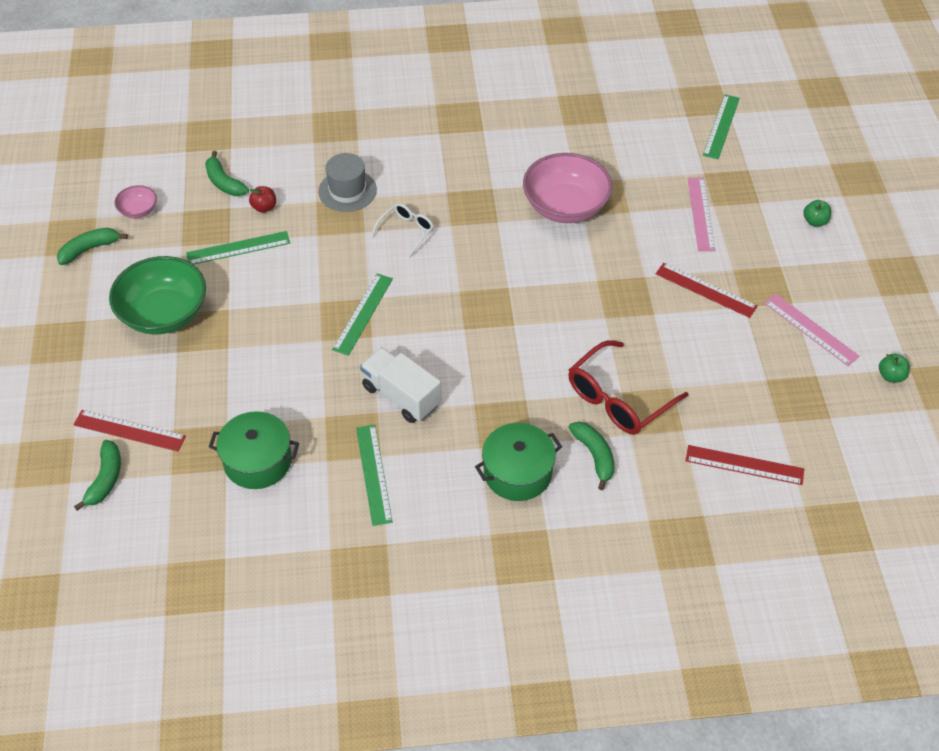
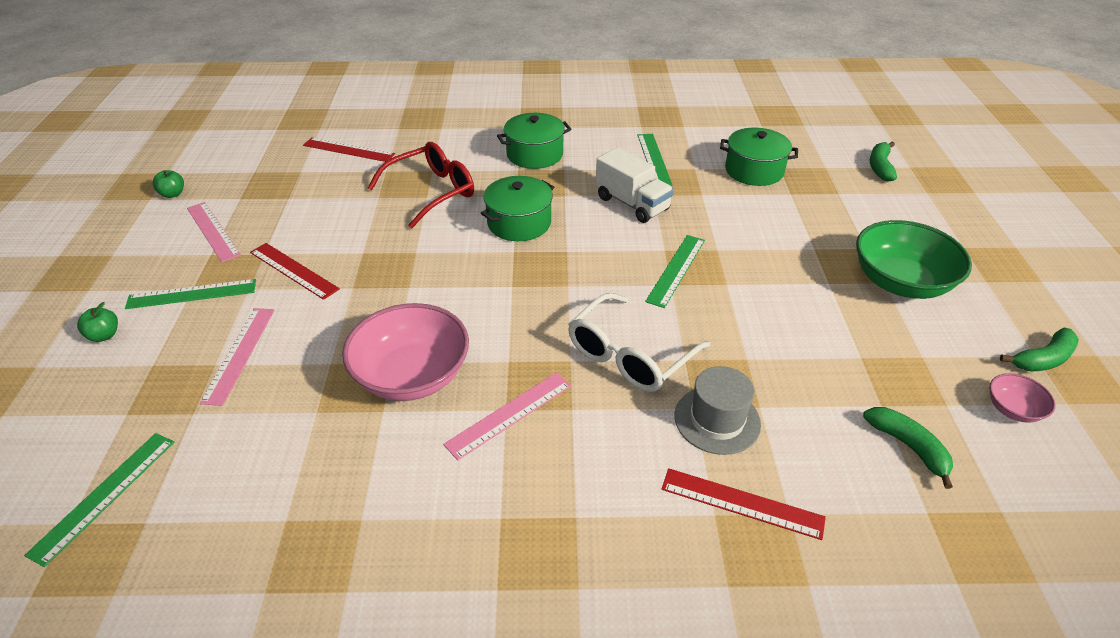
camera: 175 degrees left, 10 degrees down
(129, 430) = (878, 194): red ruler -> red ruler (742, 503)
(238, 248) = (846, 348): green ruler -> green ruler (192, 294)
(264, 207) = (831, 402): red apple -> none
(406, 231) = (629, 356): white glasses -> white glasses, size x1.73
(489, 185) = (509, 414): none -> pink ruler
(515, 360) = (519, 223): none -> green pot
(594, 456) = (468, 160): green banana -> none

